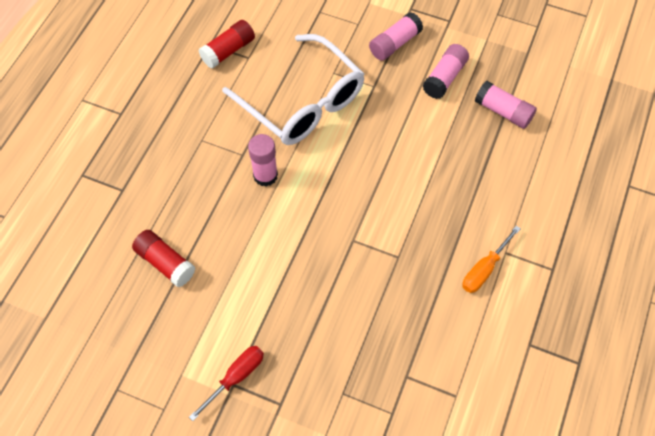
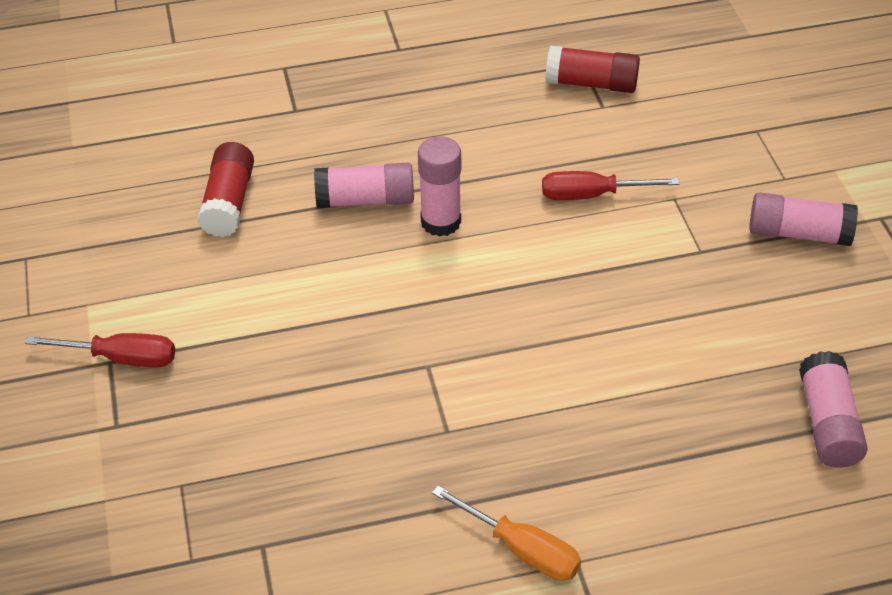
camera: 55 degrees right, 15 degrees down
(303, 103) = (592, 195): white glasses -> red screwdriver
(444, 78) = (806, 320): pink glue stick -> pink glue stick (365, 200)
(484, 269) = (521, 549): orange screwdriver -> orange screwdriver turned 150 degrees counterclockwise

